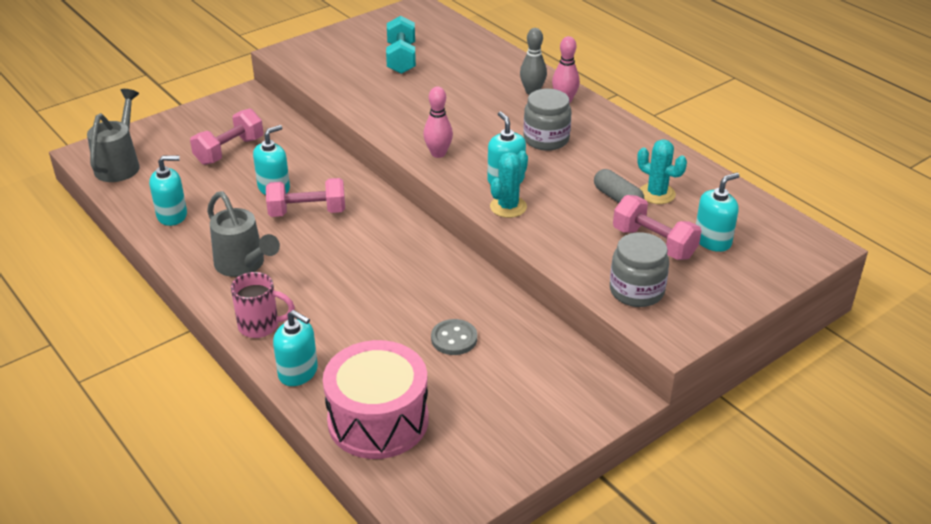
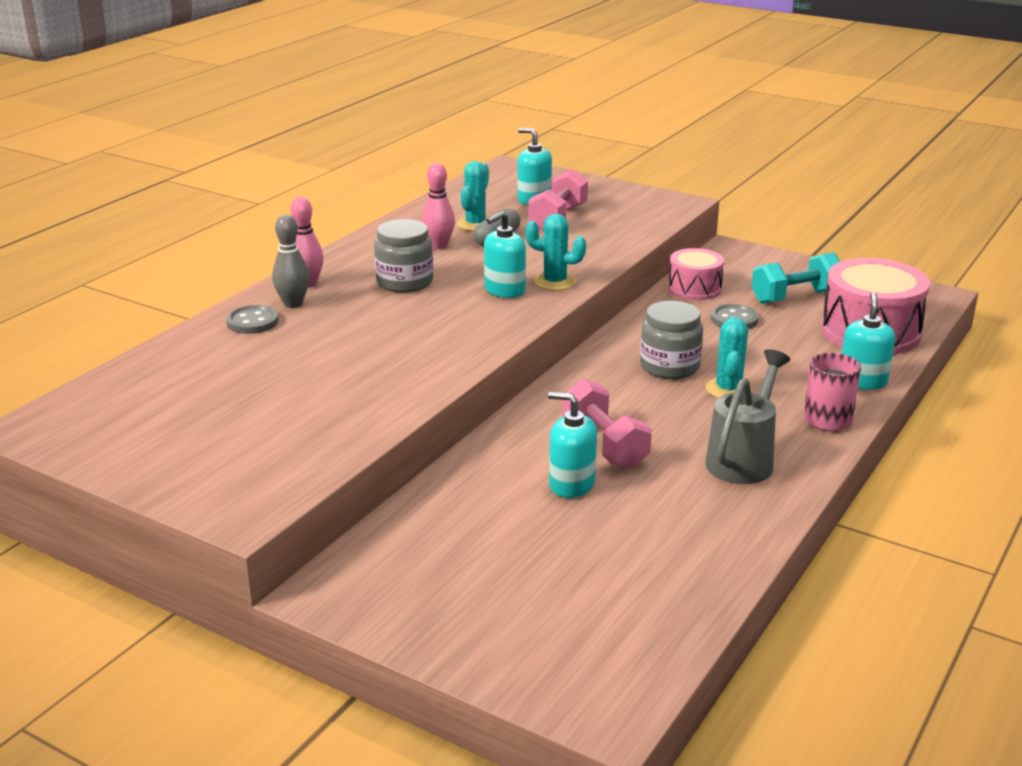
camera: 110 degrees left, 10 degrees down
(120, 164) = (615, 656): grey watering can -> none
(172, 215) = (698, 549): turquoise soap dispenser -> none
(229, 151) = (504, 553): pink dumbbell -> none
(338, 291) = (728, 389): none -> turquoise cactus
(401, 59) = (229, 406): turquoise dumbbell -> turquoise dumbbell (795, 297)
(438, 153) = (477, 334): pink bowling pin -> pink bowling pin (439, 245)
(511, 75) = (252, 322): none -> grey button
(531, 336) = (694, 288): none -> pink drum
(636, 291) = (634, 218): grey jar -> grey jar (669, 366)

